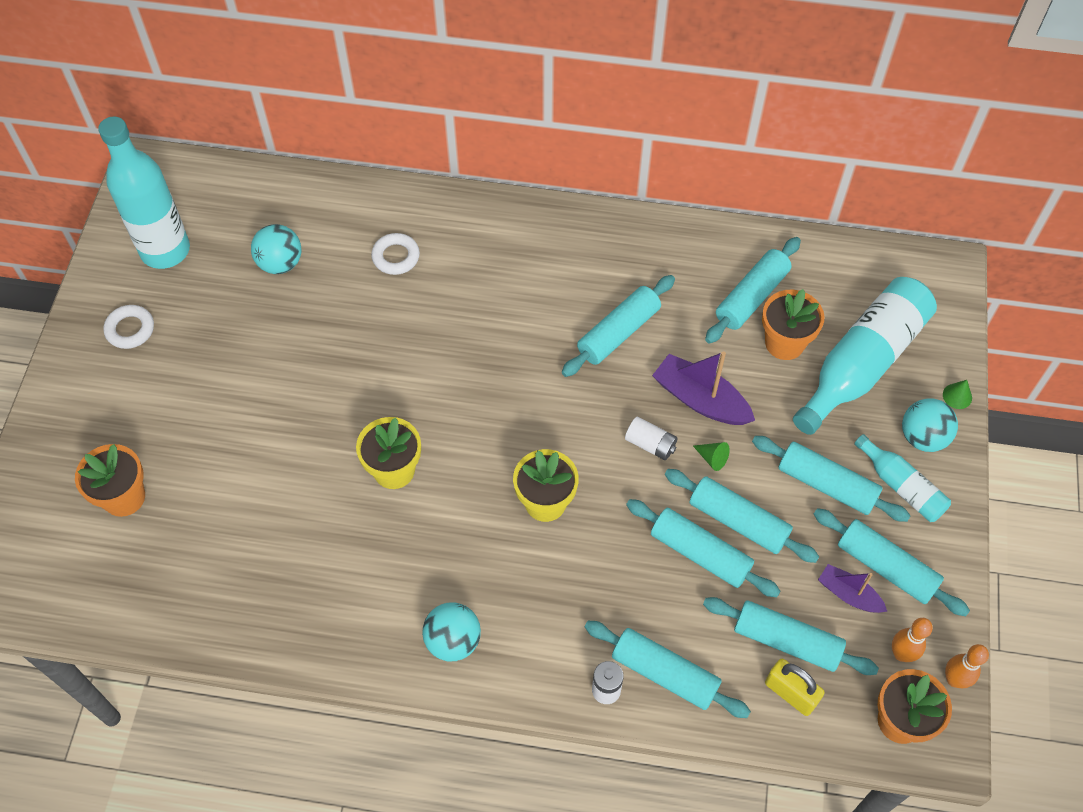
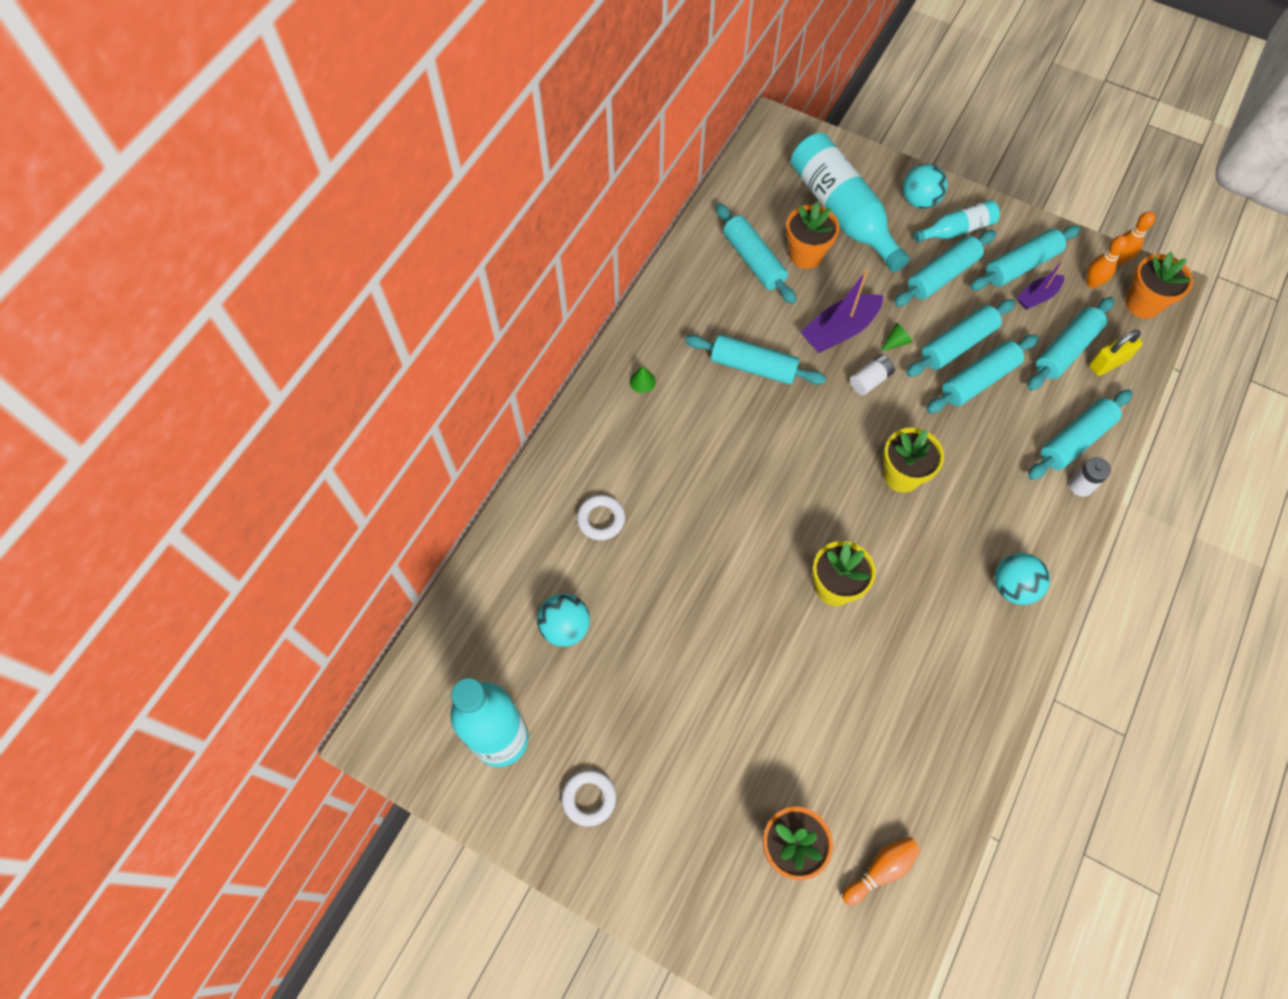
camera: 70 degrees left, 5 degrees up
(120, 579) = (880, 870): none -> orange bowling pin
(618, 333) = (753, 366): turquoise rolling pin -> turquoise rolling pin turned 45 degrees counterclockwise
(957, 396) = (891, 166): green cone -> green cone (642, 381)

